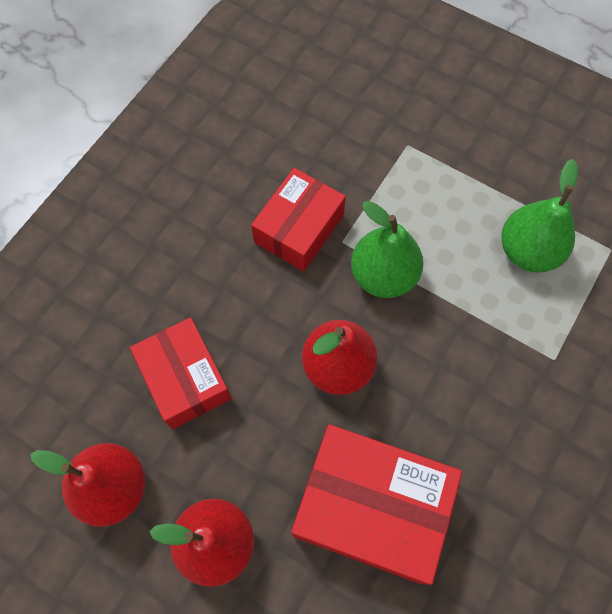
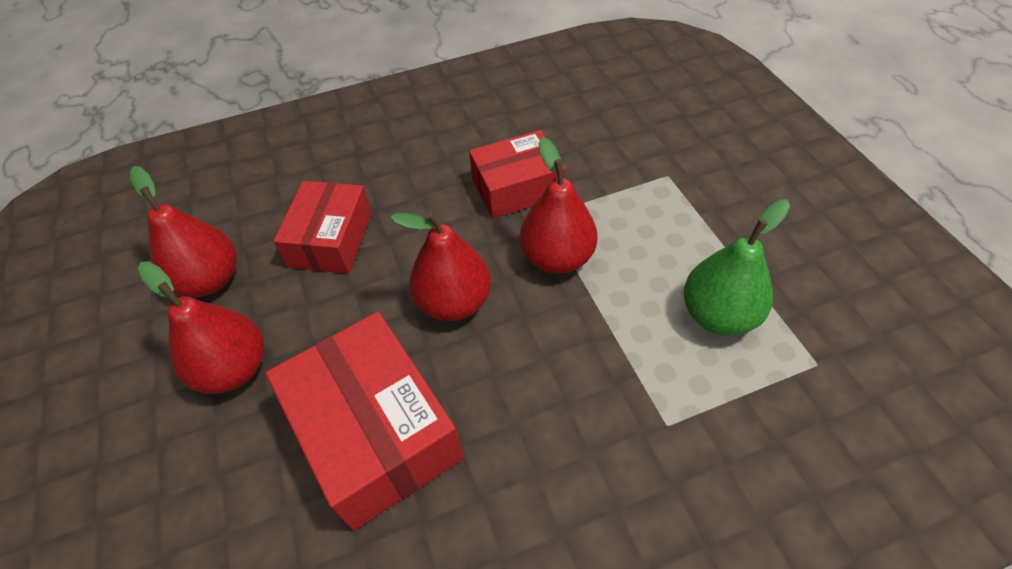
camera: 40 degrees right, 15 degrees down
(383, 275) = (557, 258): green pear -> red pear

